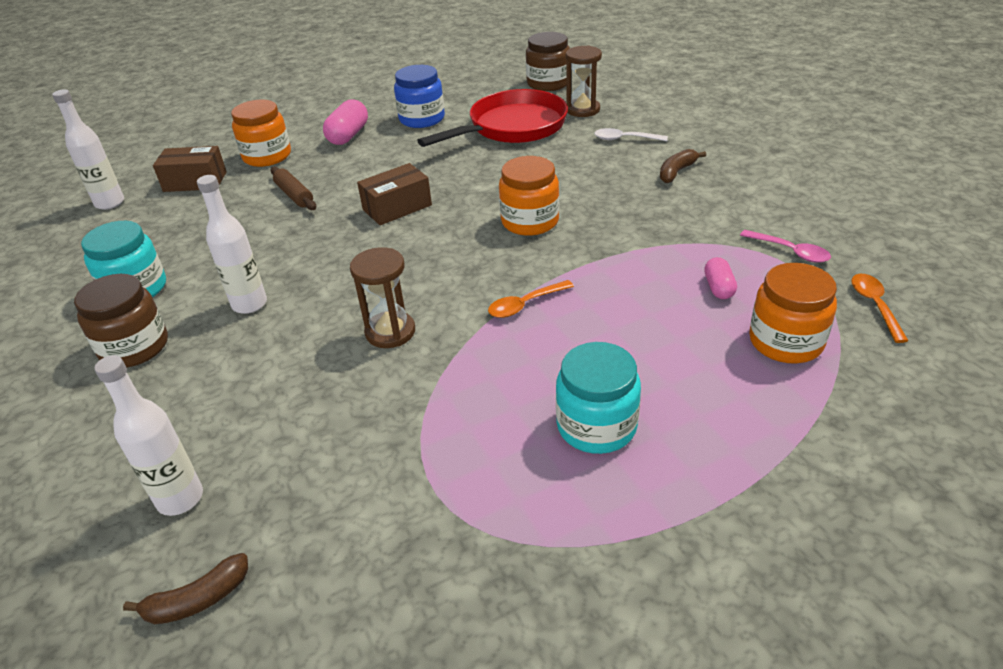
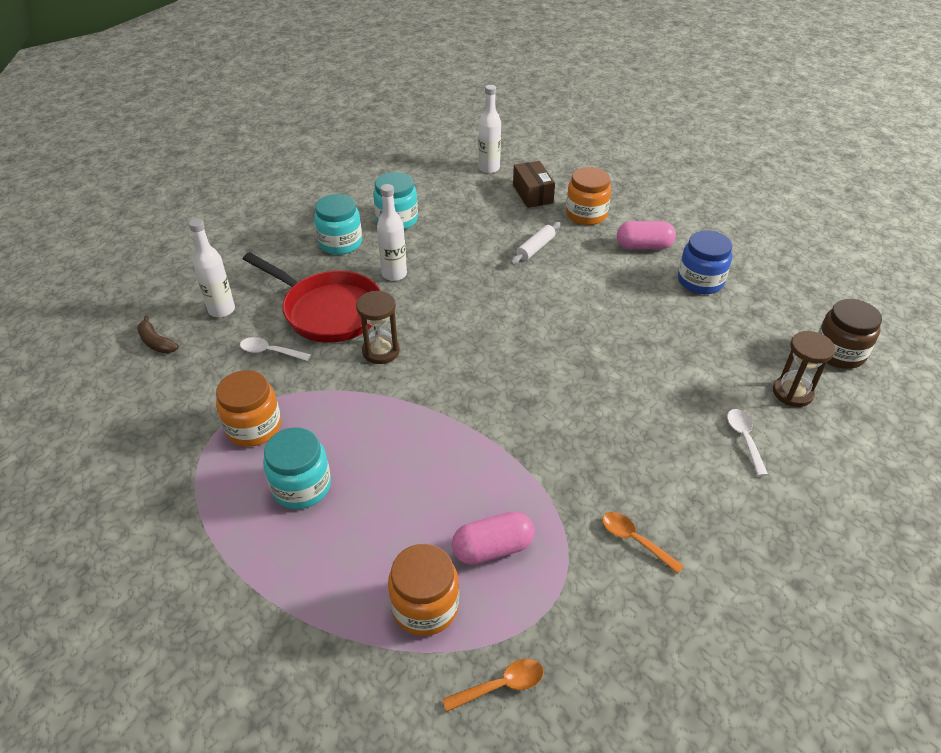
camera: 70 degrees right, 5 degrees up
(134, 347) = (340, 243): brown jar -> turquoise jar
(294, 195) = (535, 248): brown rolling pin -> white rolling pin
(322, 442) = (270, 352): none -> white spoon
(397, 207) = (541, 309): brown box -> none
(512, 127) = (720, 347): red pan -> red pan (328, 311)
(525, 305) = (431, 418): orange spoon -> orange spoon (635, 540)
(530, 221) = (552, 396): orange jar -> orange jar (254, 427)
(677, 172) = (694, 493): brown banana -> none
(718, 288) = (492, 548): pink capsule -> pink capsule, size x1.66
(790, 251) = (574, 606): pink spoon -> none

